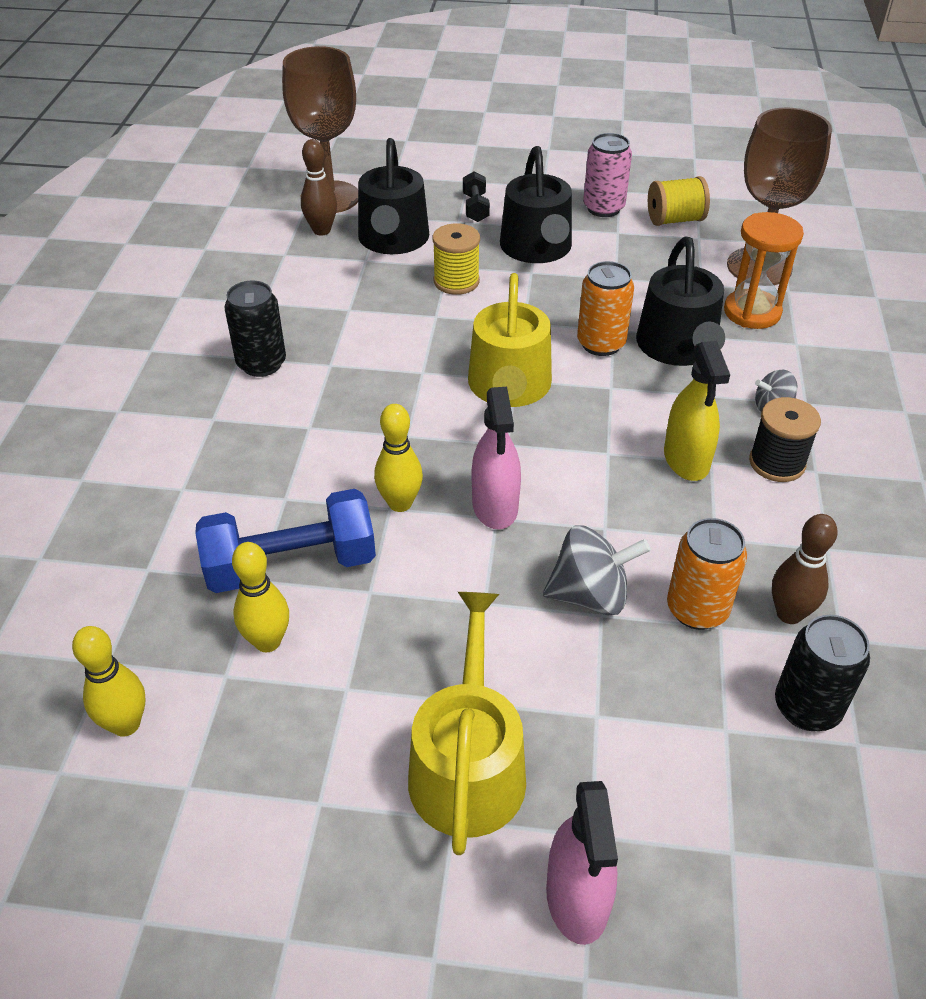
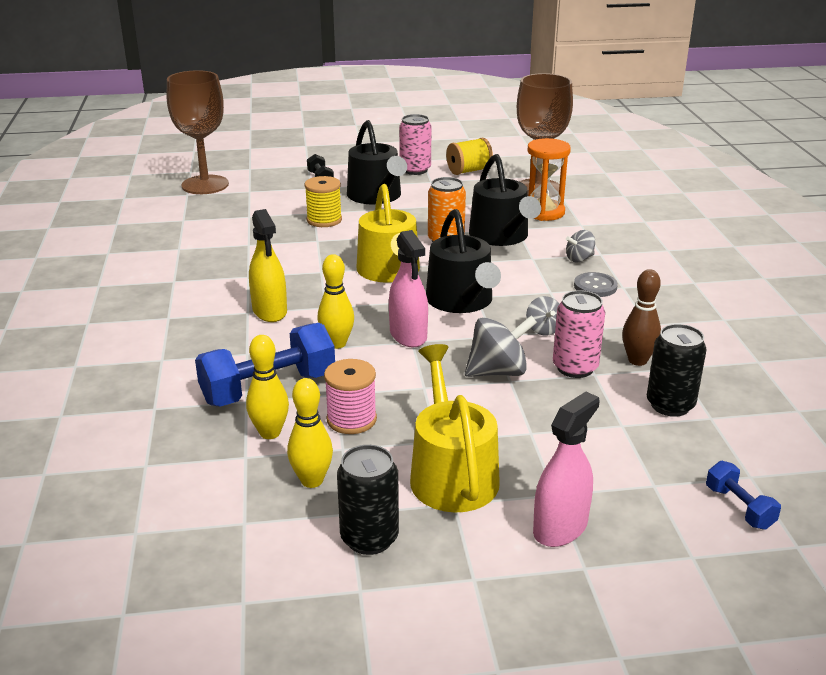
camera: 15 degrees left, 15 degrees down
(126, 724) = (178, 496): yellow bowling pin -> yellow bowling pin (312, 480)
(261, 364) = (193, 282): black can -> black can (369, 538)
(321, 230) = (207, 203): brown bowling pin -> none
(374, 641) = (351, 419): none -> pink spool
(393, 240) = (265, 203): black watering can -> black watering can (462, 301)
(577, 898) = (560, 528): pink spray bottle -> pink spray bottle turned 120 degrees counterclockwise
(678, 530) = (543, 329): none -> grey spinning top
(686, 459) = (533, 293): yellow spray bottle -> yellow spray bottle (269, 311)
(697, 609) = (575, 368): orange can -> pink can
(777, 463) = (595, 286): black spool -> grey button
(839, 925) = (739, 508): none -> blue dumbbell

